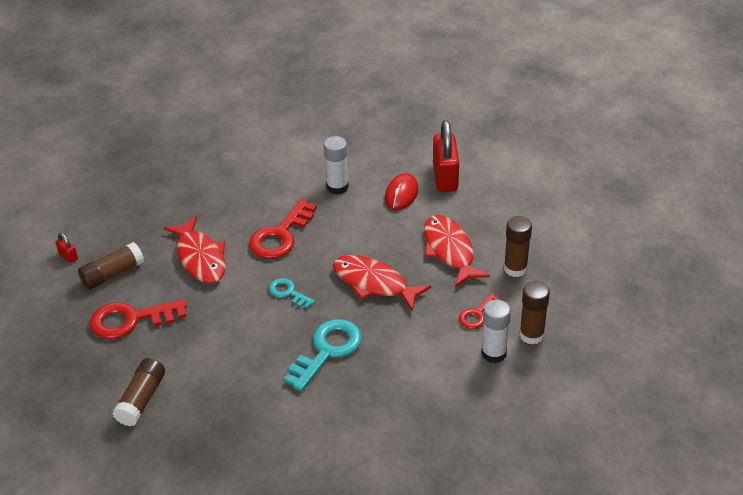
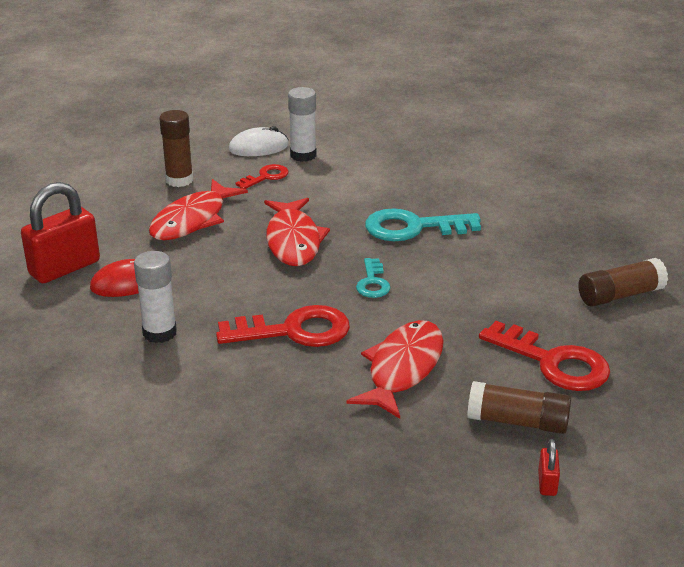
camera: 130 degrees left, 10 degrees down
(477, 314) = (266, 177): red key -> red key turned 45 degrees counterclockwise
(531, 335) = (258, 147): brown glue stick -> white mouse

